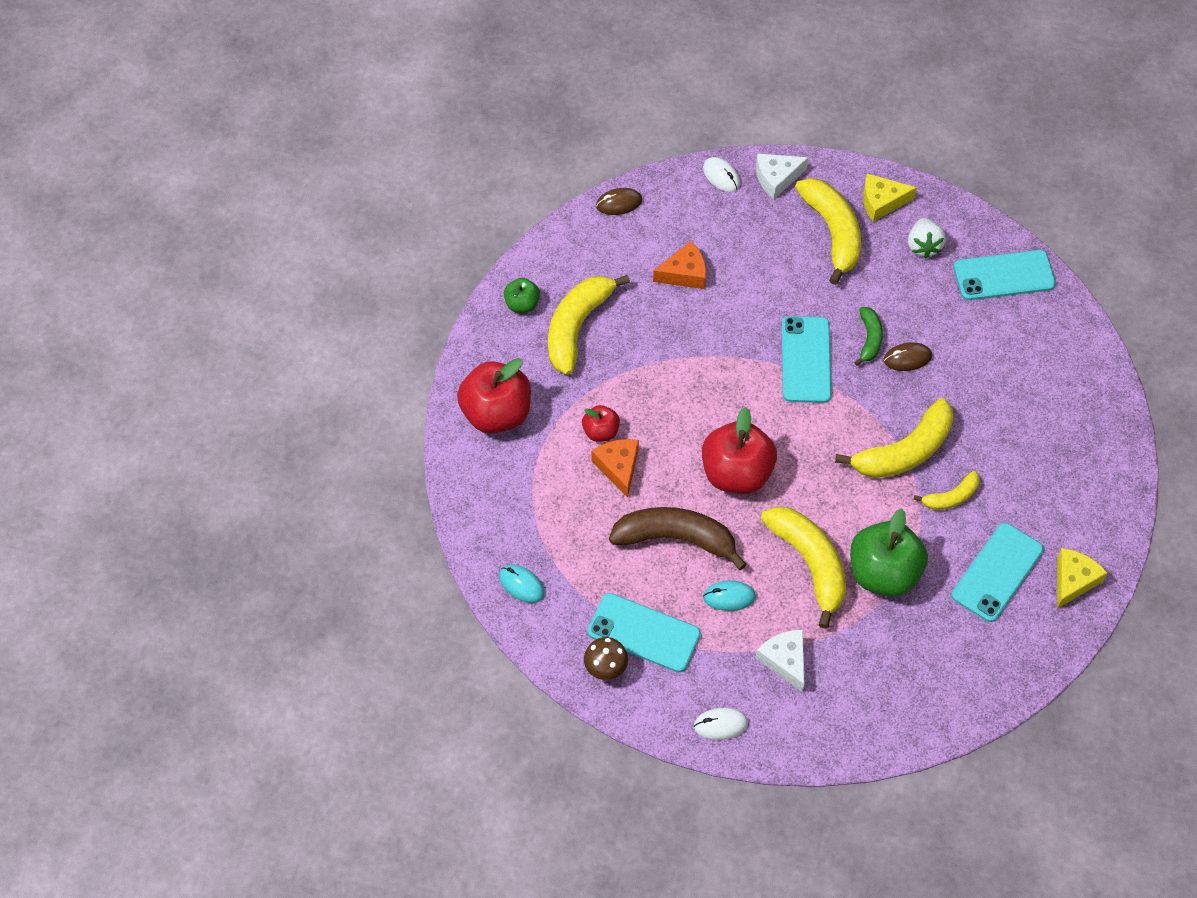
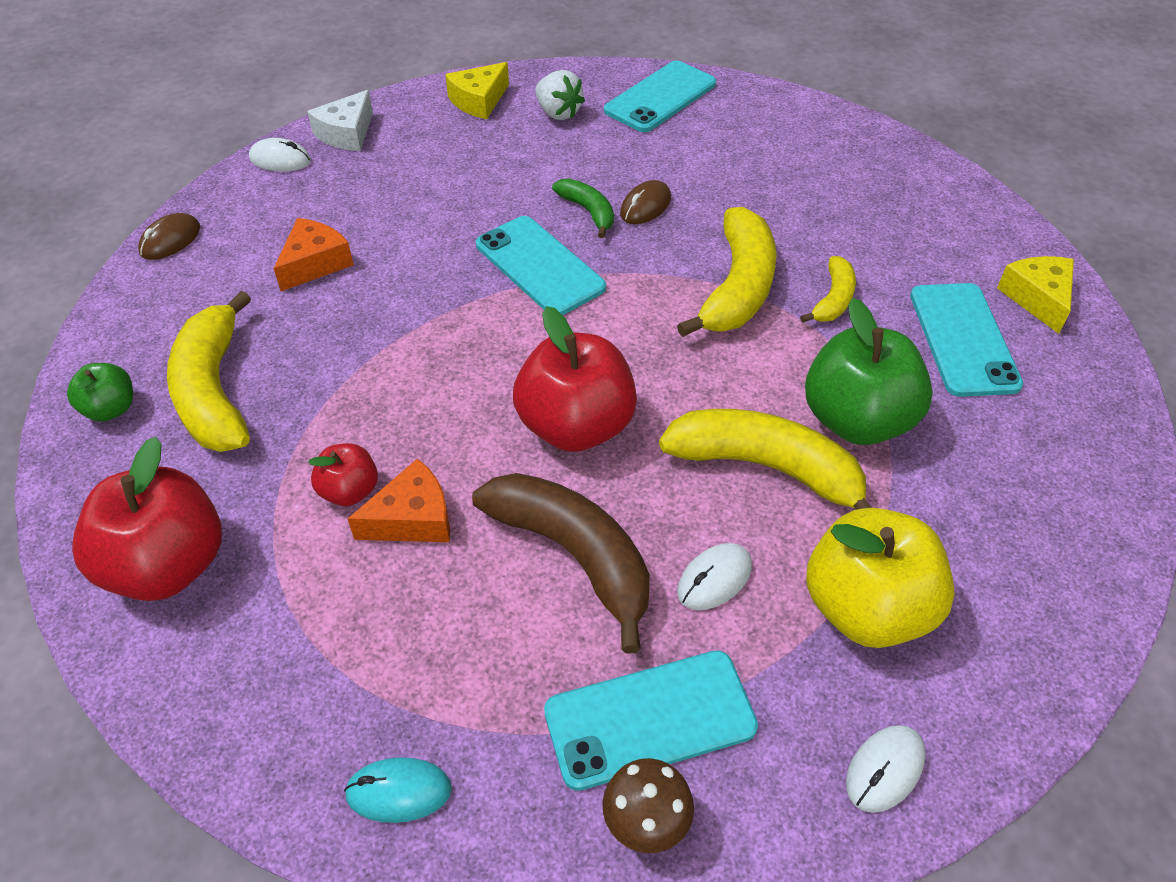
camera: 40 degrees left, 10 degrees down
(618, 467) = (412, 518): orange cheese -> orange cheese turned 120 degrees clockwise
(676, 539) = (574, 555): brown banana -> brown banana turned 75 degrees clockwise
(729, 597) = (714, 579): turquoise mouse -> white mouse
(785, 661) = (866, 608): white cheese -> yellow apple
(832, 232) = (453, 147): yellow banana -> none

